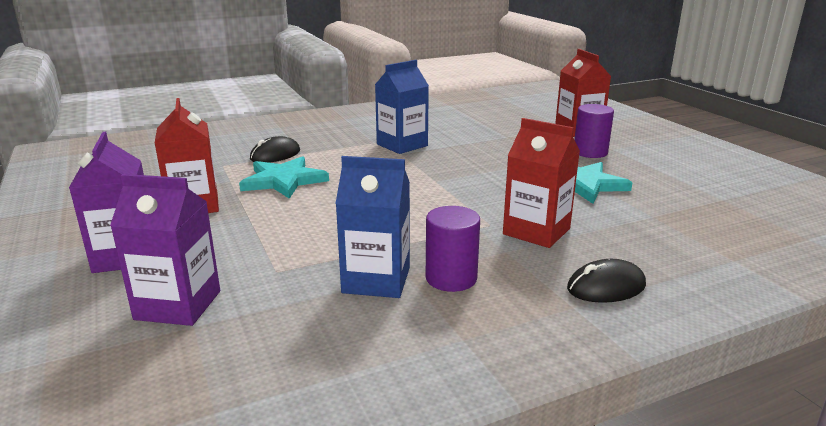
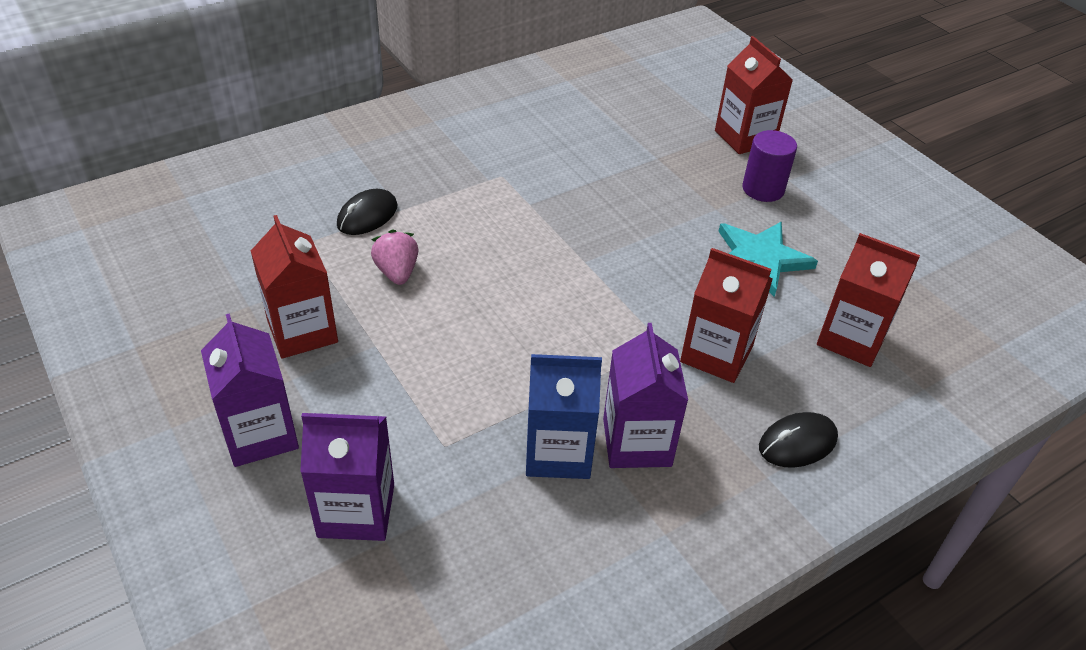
camera: 10 degrees left, 20 degrees up
(284, 180) = (397, 272): turquoise star -> pink strawberry
(402, 145) = (526, 184): blue carton -> none
(451, 278) = (637, 442): purple cylinder -> purple carton
(662, 228) = (851, 339): none -> red carton

